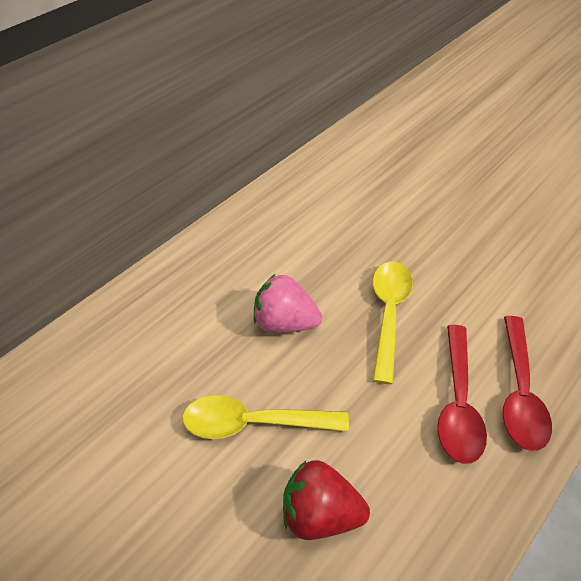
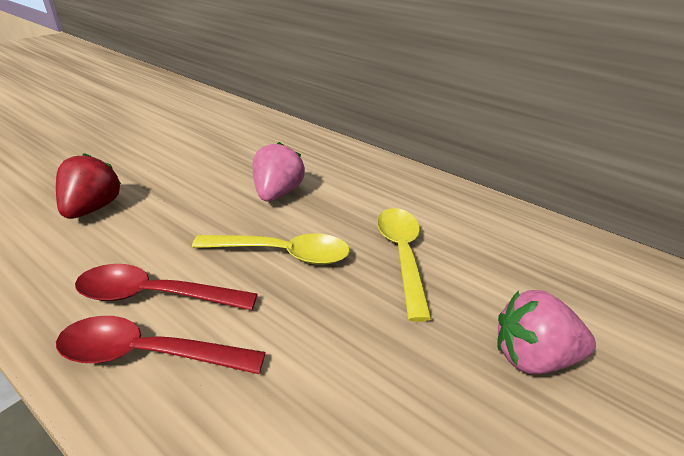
camera: 85 degrees right, 15 degrees down
(253, 423) = (182, 181): yellow spoon -> yellow spoon (401, 255)
(471, 190) = (532, 357): none -> pink strawberry

